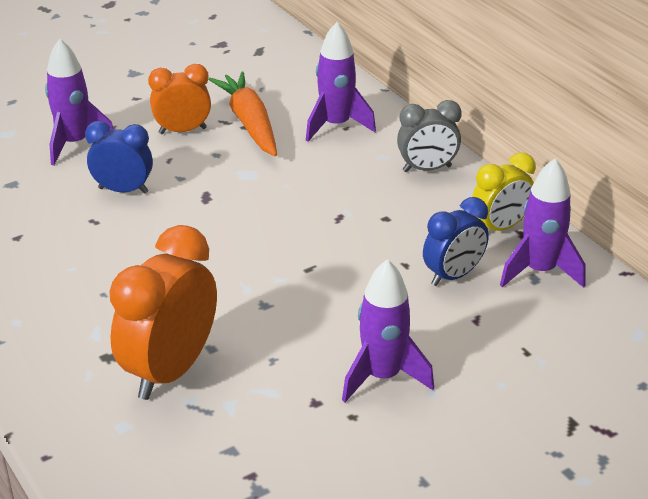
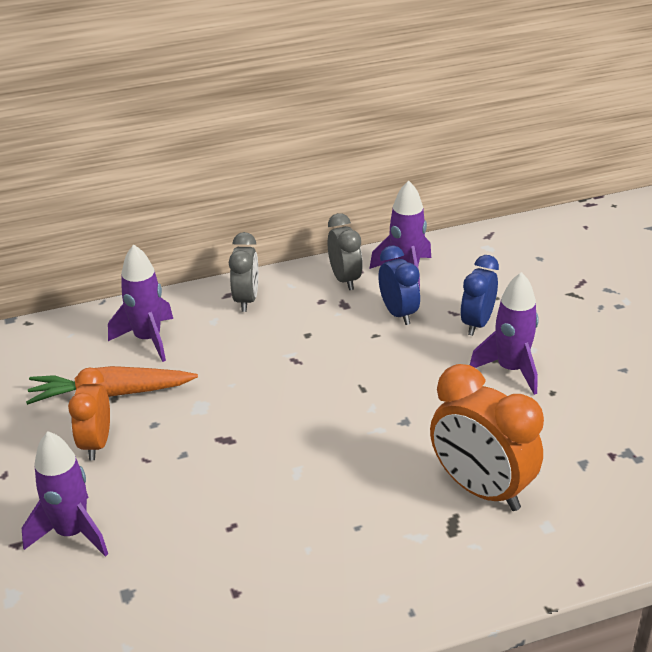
camera: 75 degrees left, 0 degrees up
(123, 190) = (186, 499): blue clock -> blue clock (477, 323)
(500, 227) = (345, 279): yellow clock -> grey clock

